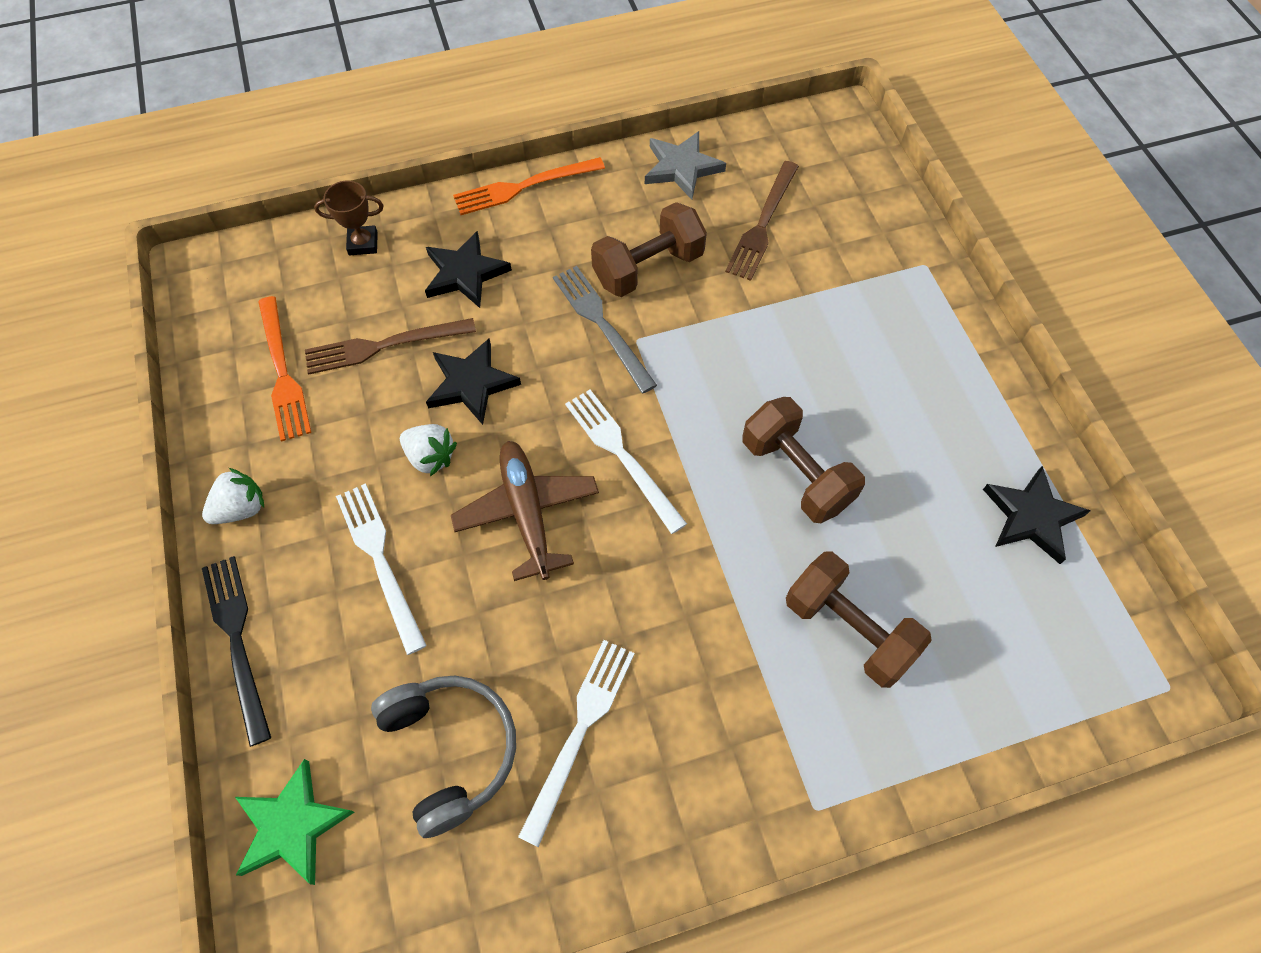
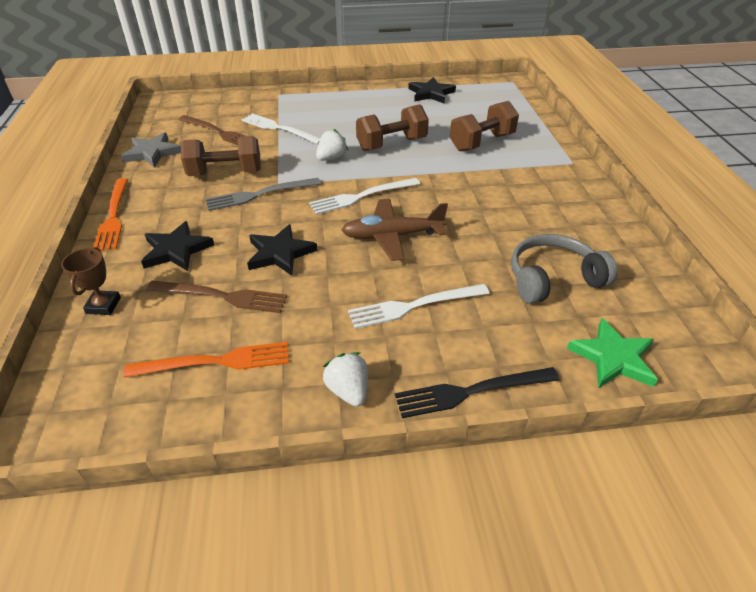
camera: 80 degrees left, 20 degrees down
(384, 345) = (221, 296): brown fork -> brown fork turned 75 degrees counterclockwise
(430, 457) = (335, 276): white strawberry -> white strawberry (331, 158)
(580, 732) = (538, 228): white fork -> white fork (279, 129)
(648, 268) = (225, 173): brown dumbbell -> brown dumbbell turned 75 degrees counterclockwise

